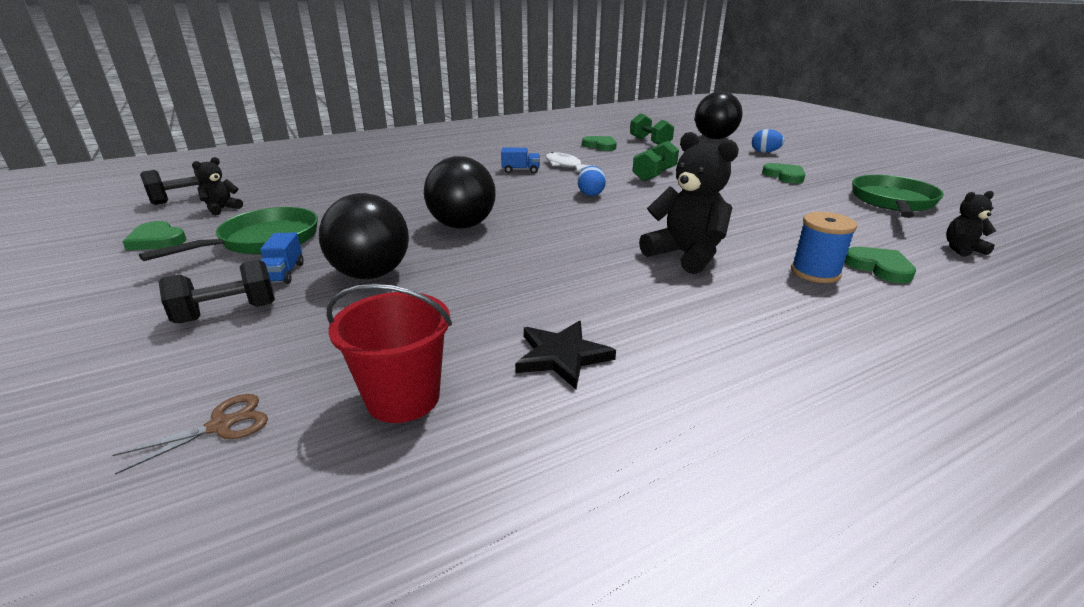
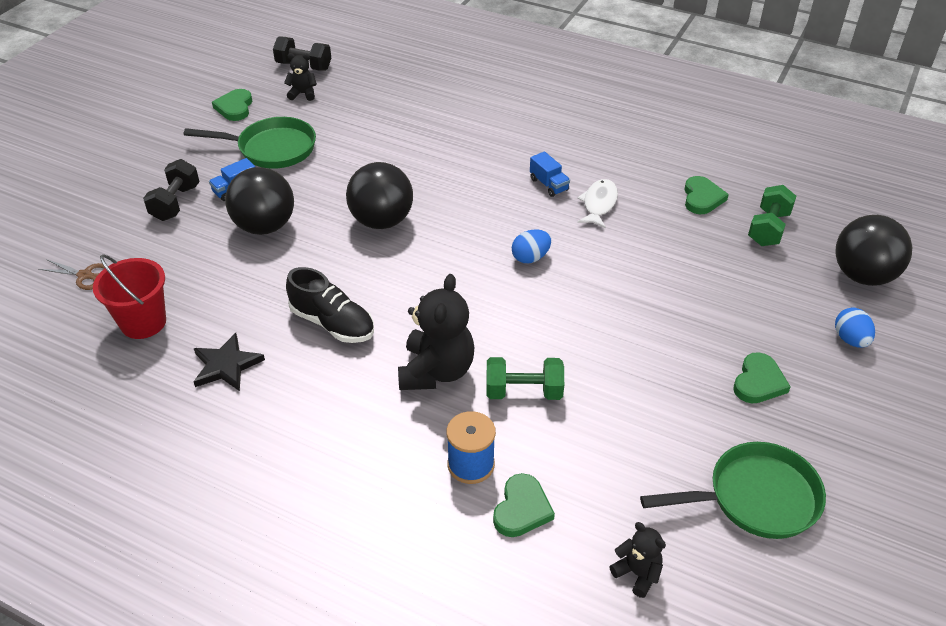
camera: 55 degrees right, 15 degrees up
(227, 313) = (175, 203): black dumbbell -> black dumbbell turned 75 degrees clockwise
(569, 280) = (332, 323): none -> black shoe
(654, 175) = (639, 277): green dumbbell -> green dumbbell (523, 392)

